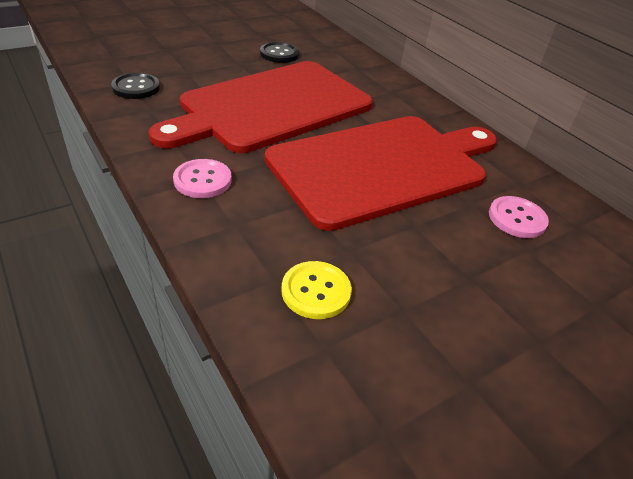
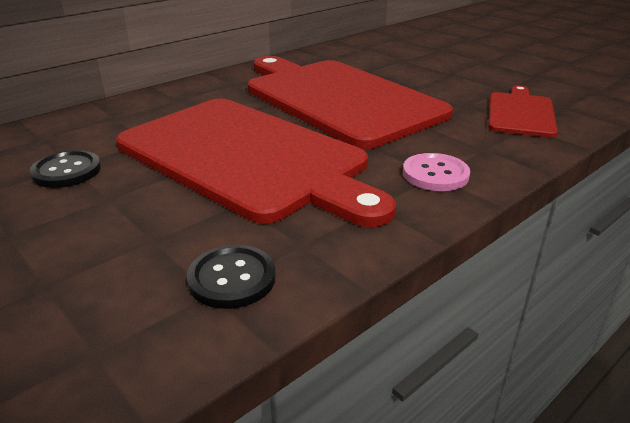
camera: 95 degrees left, 10 degrees down
(316, 291) = (521, 113): yellow button -> red cutting board
(517, 218) = (372, 61): pink button -> none

